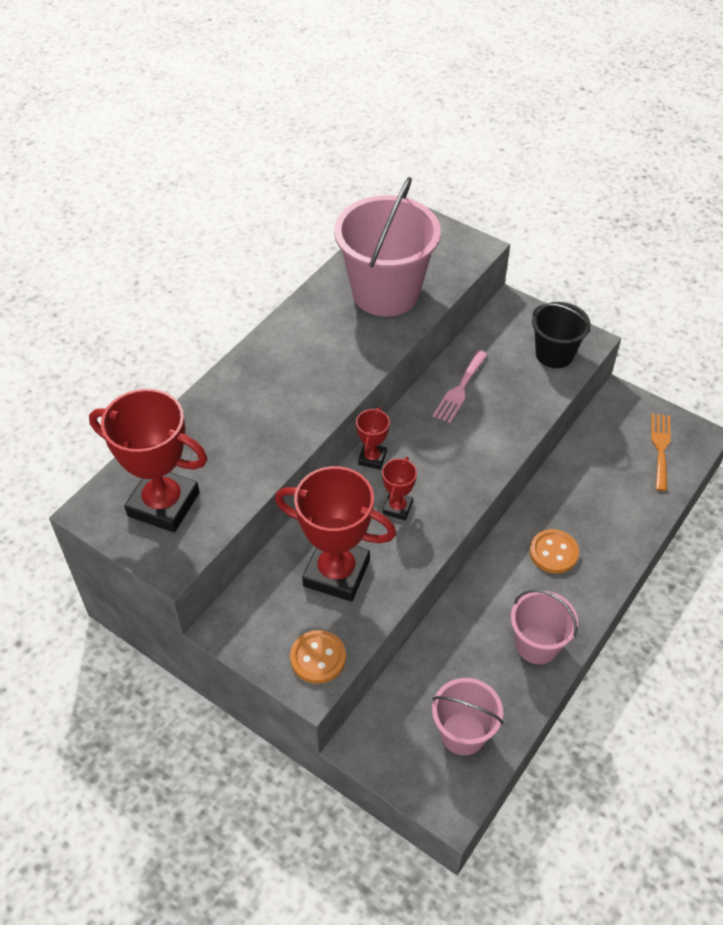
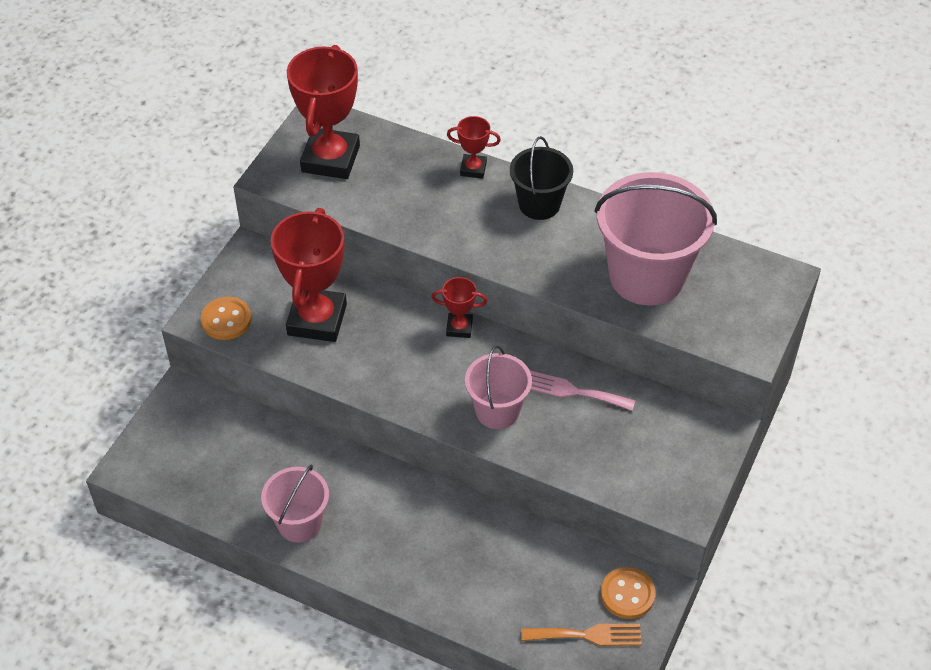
camera: 80 degrees right, 0 degrees up
(397, 508) = (401, 356): red trophy -> red trophy (473, 169)
(463, 733) = (198, 469): pink bucket -> pink bucket (497, 411)
(553, 552) = (414, 531): orange button -> orange button (627, 594)
(554, 354) = (654, 477): black bucket -> black bucket (539, 204)

